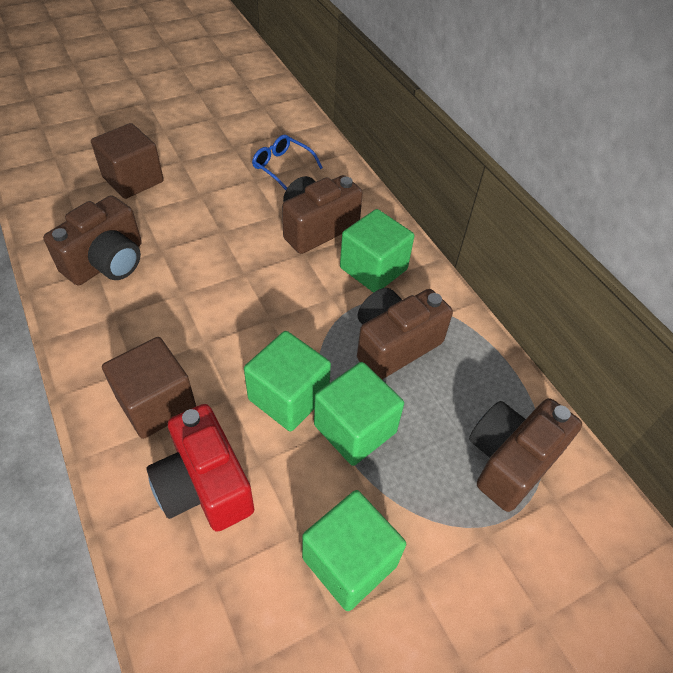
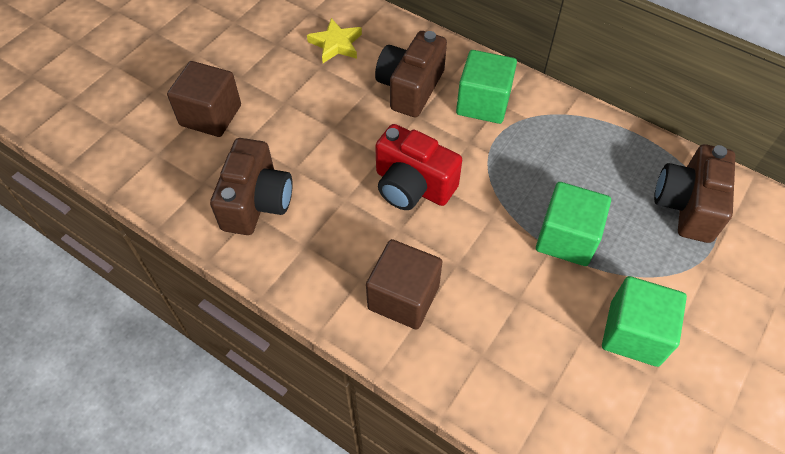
camera: 25 degrees left, 5 degrees up
(204, 485) = (492, 338): red camera -> red camera (412, 186)
(282, 167) = (336, 44): blue glasses -> yellow star
(288, 397) = (500, 239): green cube -> none
(394, 344) = (545, 158): brown camera -> none

